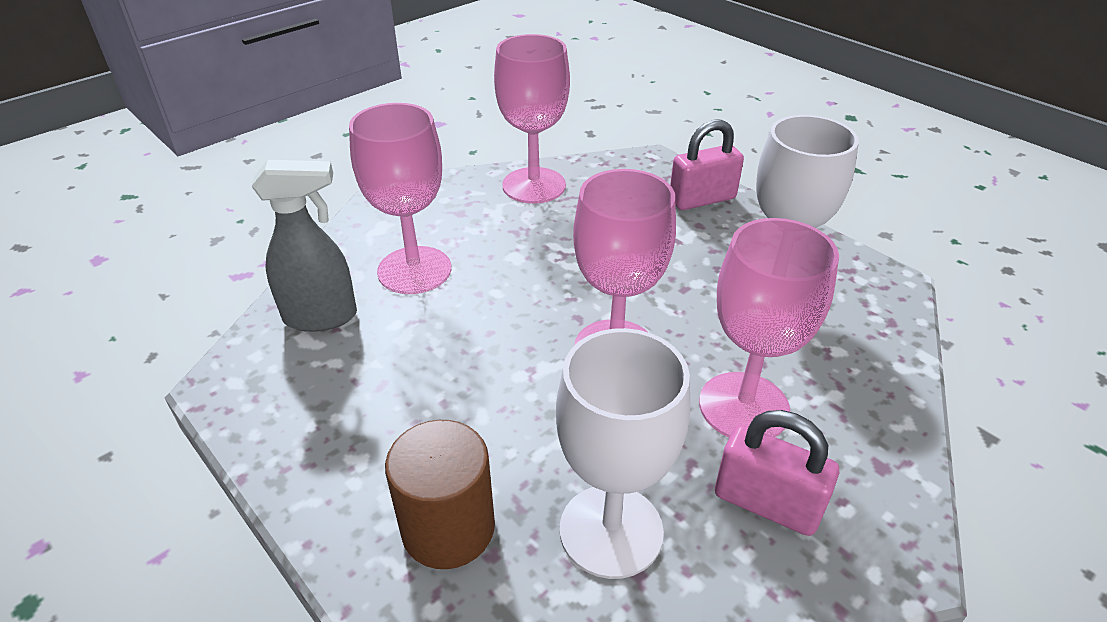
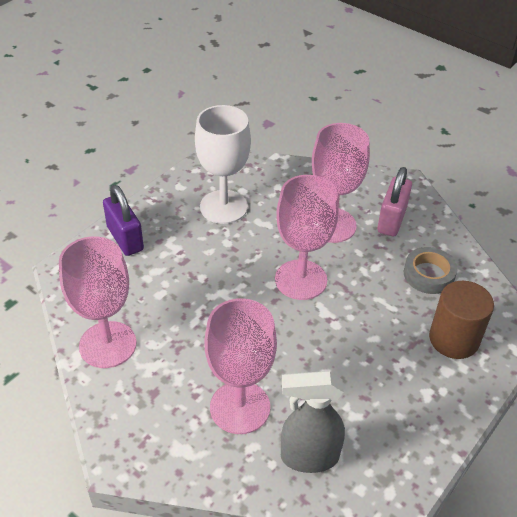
camera: 100 degrees left, 5 degrees up
(321, 317) = (308, 457): grey spray bottle -> grey spray bottle turned 75 degrees counterclockwise
(611, 530) = (428, 274): white goblet -> grey tape
(702, 199) = (125, 238): pink padlock -> purple padlock

